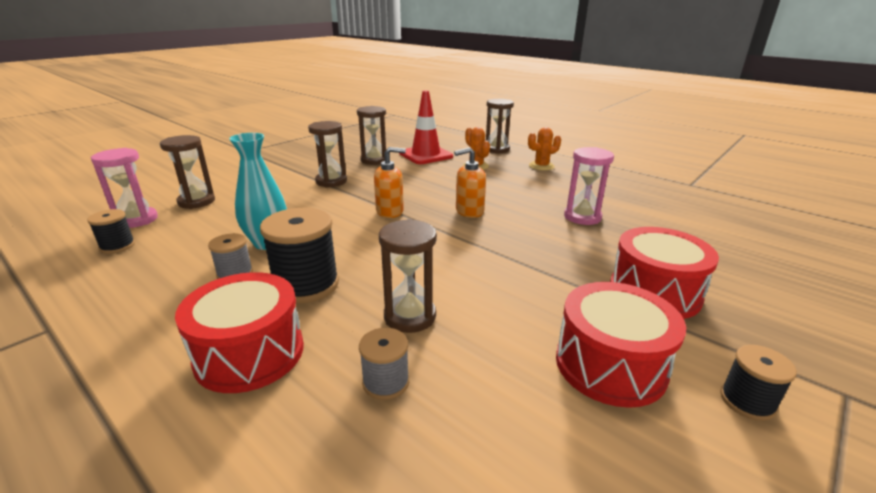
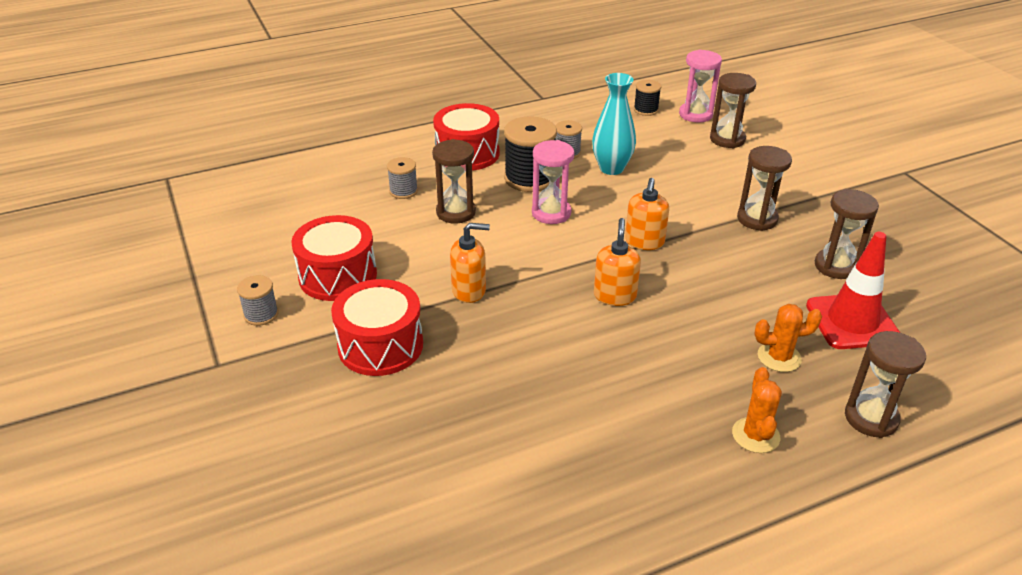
camera: 115 degrees right, 10 degrees up
(531, 269) = (469, 290): none -> orange soap dispenser
(582, 217) = (547, 381): pink hourglass -> pink hourglass (551, 213)
(747, 401) = (261, 314): black spool -> grey spool

